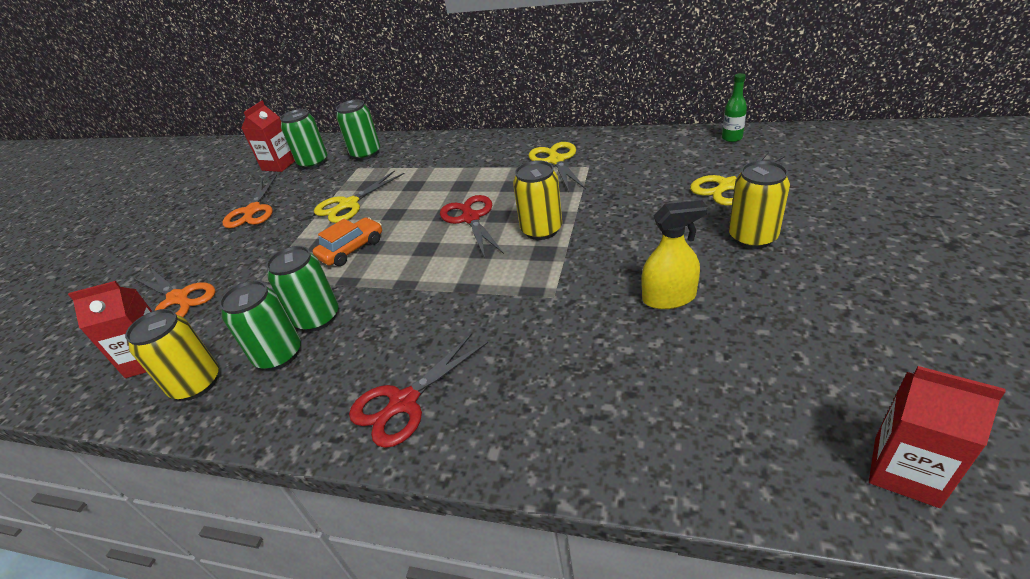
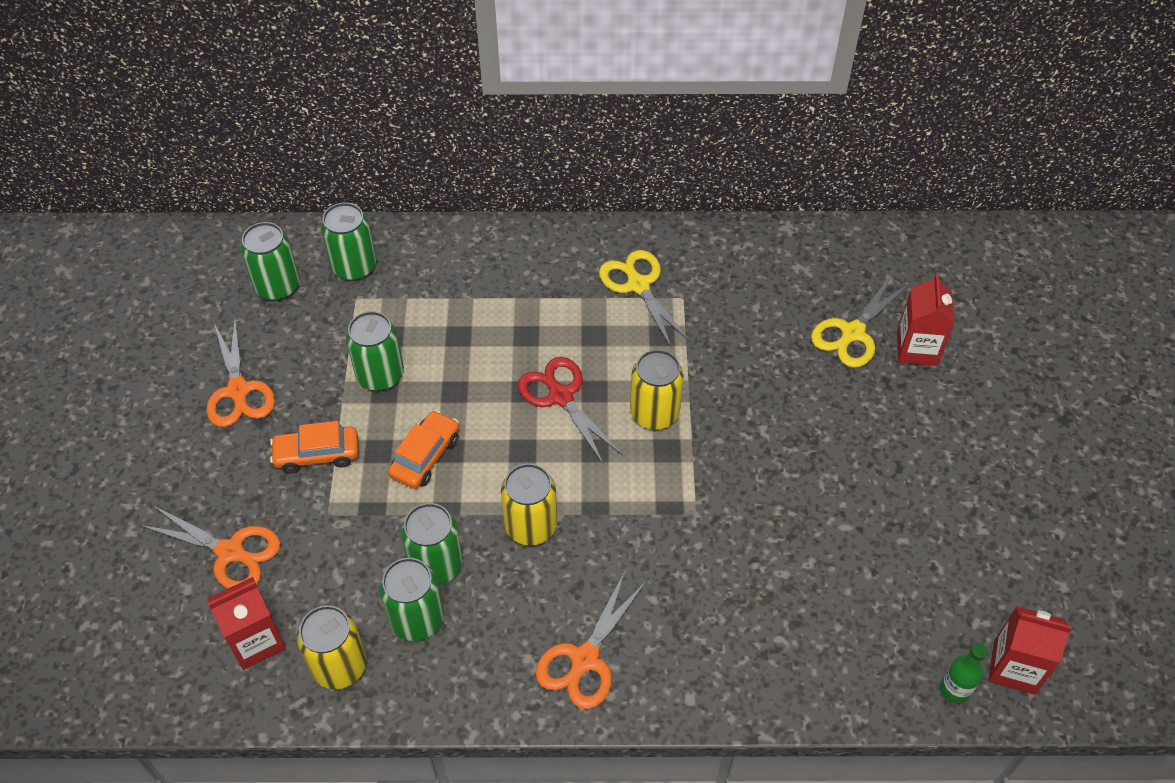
camera: 20 degrees left, 15 degrees up
(278, 245) = (317, 454): none -> orange car
(279, 165) = (222, 291): red carton -> red carton (917, 349)
(348, 205) = (380, 375): yellow scissors -> green can
(403, 403) = (584, 660): red scissors -> orange scissors
(669, 298) = (812, 506): yellow spray bottle -> none
(732, 138) = (847, 243): green bottle -> green bottle (954, 690)
(752, 237) = (884, 416): yellow can -> yellow can (531, 526)

